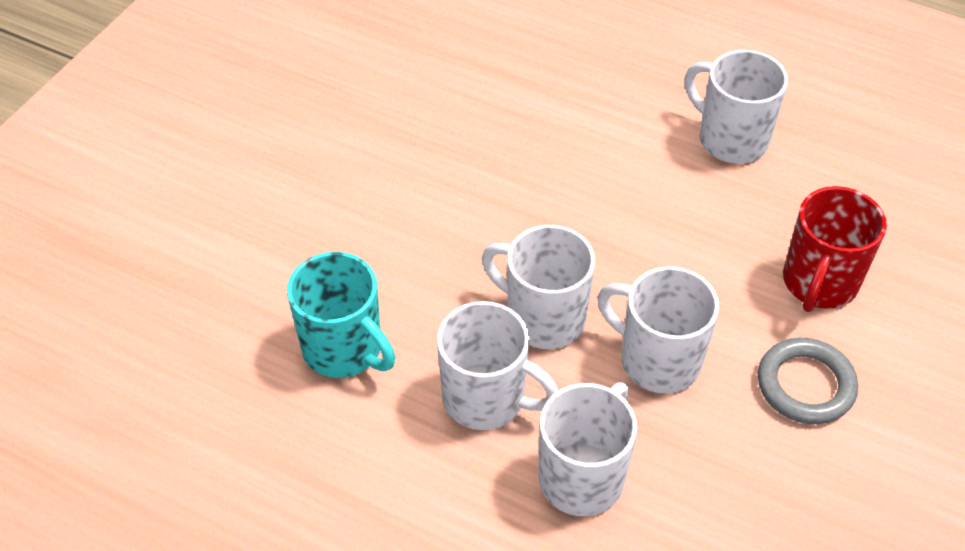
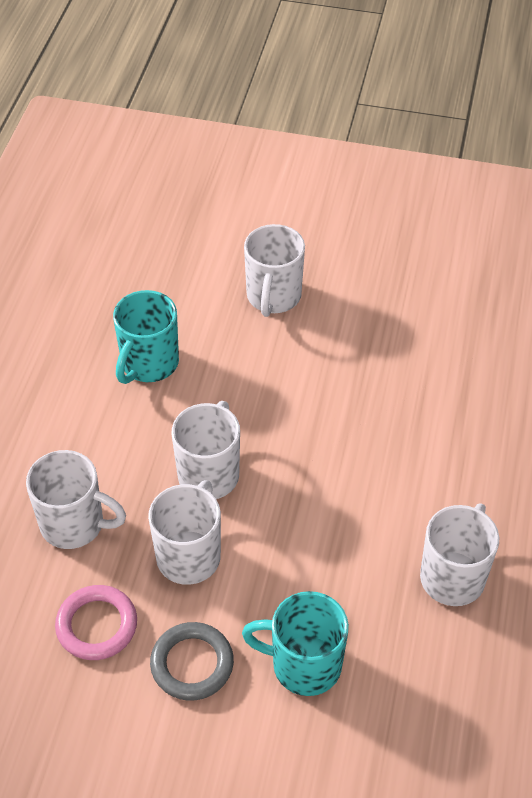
camera: 75 degrees right, 0 degrees up
(486, 399) = (127, 454): white mug -> white mug (273, 297)
(739, 474) = (97, 625): none -> pink ring
(819, 283) = (304, 665): red mug -> turquoise mug

